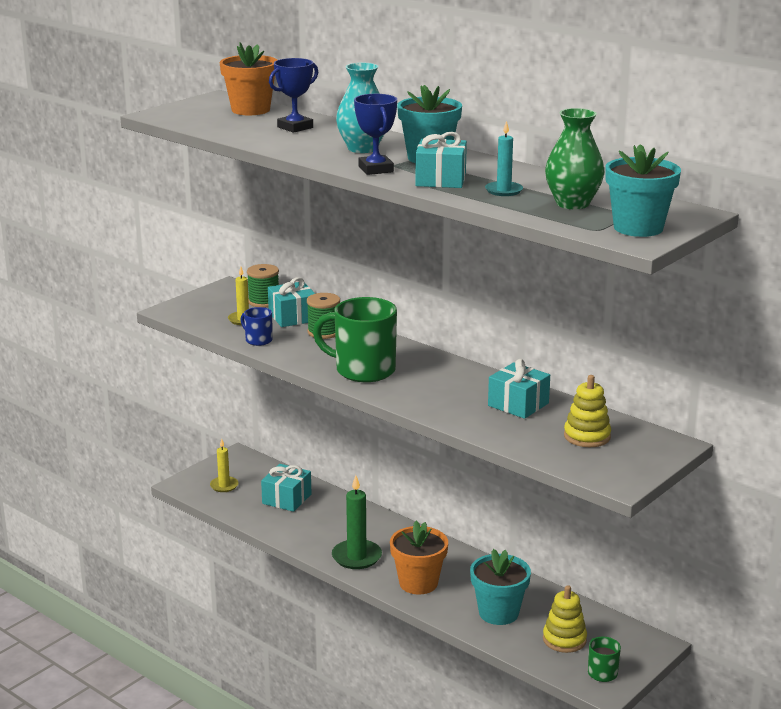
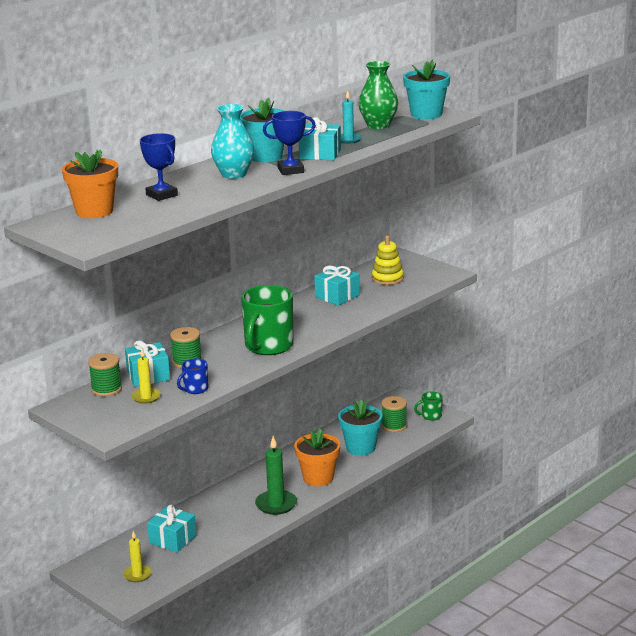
camera: 85 degrees left, 0 degrees up
(564, 639) = (394, 426): yellow stacking toy -> green spool

